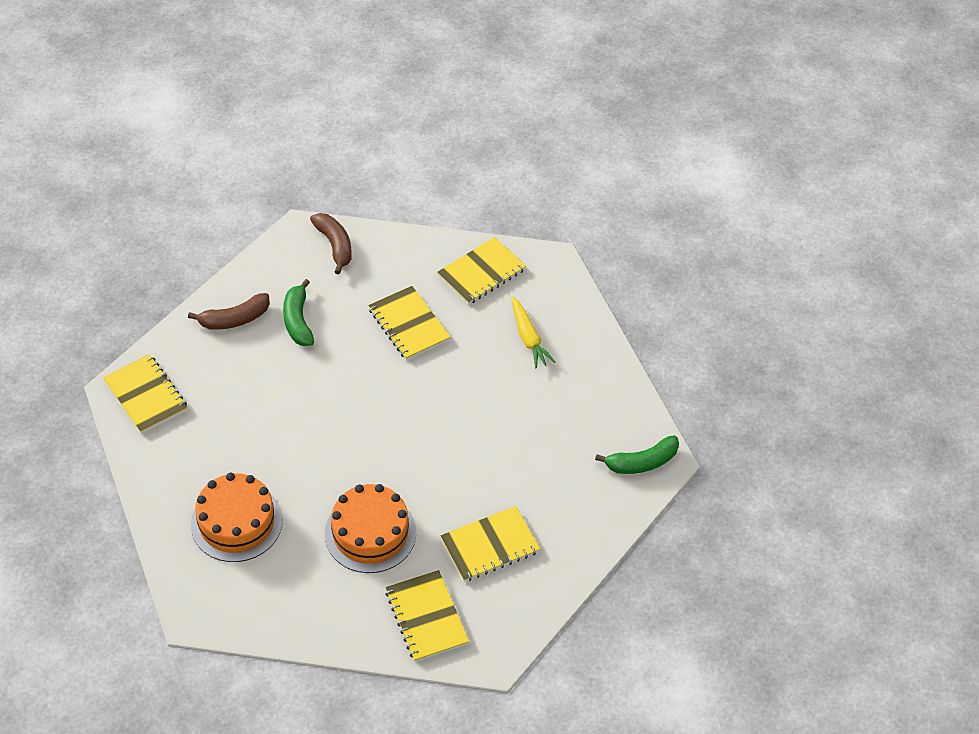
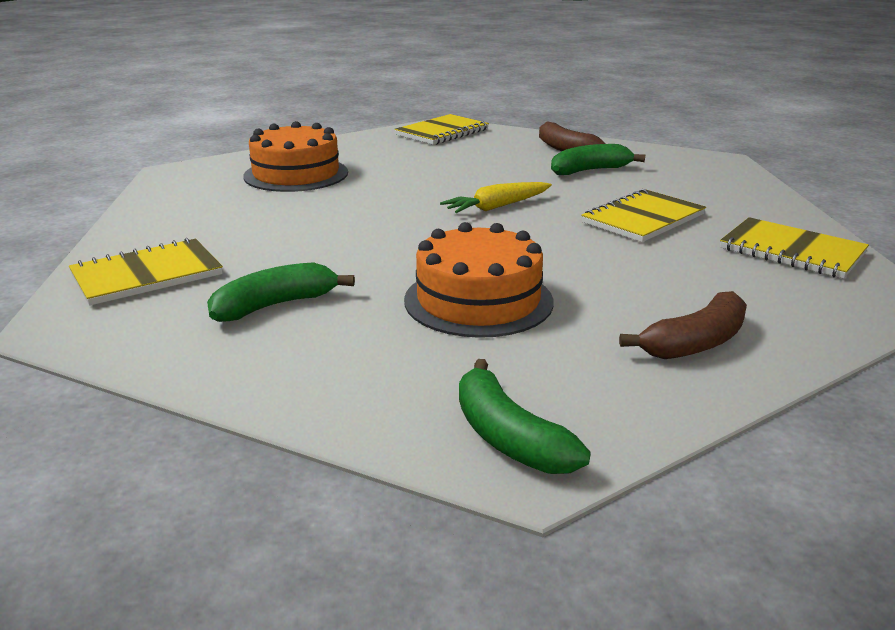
camera: 80 degrees right, 25 degrees down
(335, 245) = (720, 174): brown banana -> brown banana (695, 343)
(370, 533) = (289, 231): orange cake -> orange cake (478, 300)
(490, 545) = (275, 305): yellow notebook -> green banana
(528, 338) = (707, 296): yellow carrot -> yellow carrot (497, 207)

